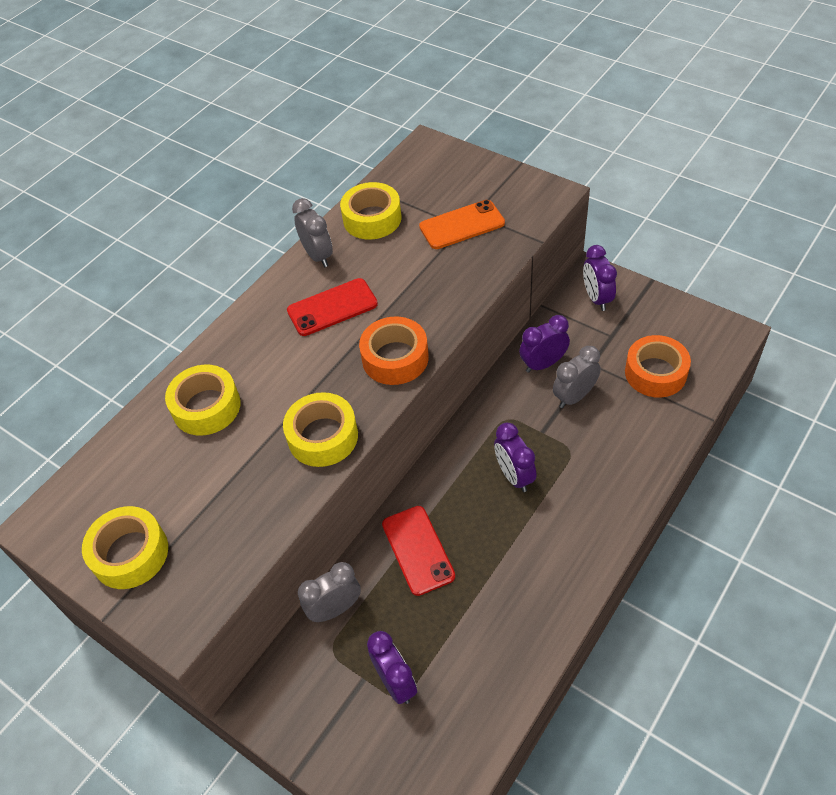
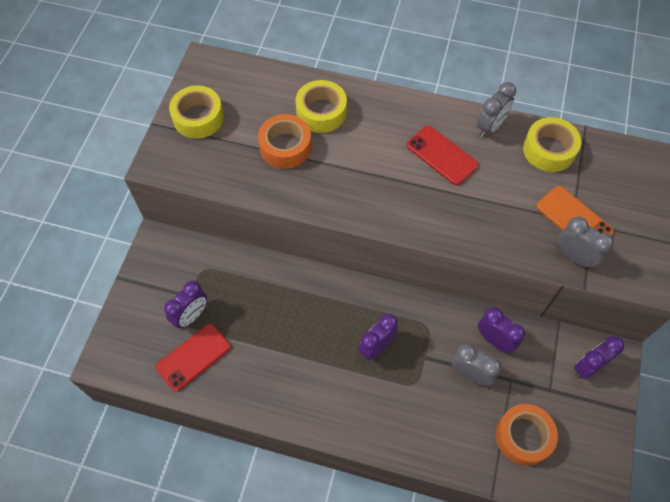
camera: 65 degrees right, 10 degrees up
(323, 436) = (321, 192): yellow tape -> none
(335, 609) = (232, 261): grey clock -> grey clock (574, 257)
(395, 358) = (409, 215): orange tape -> orange tape (285, 147)
(418, 550) = (292, 298): red phone -> red phone (193, 357)

